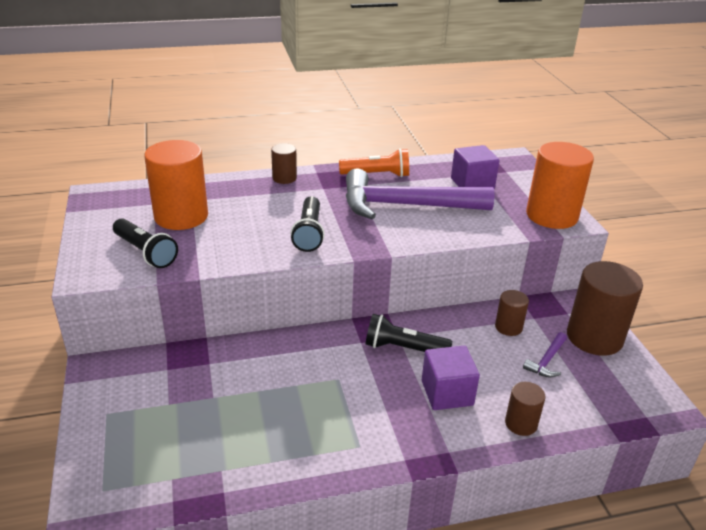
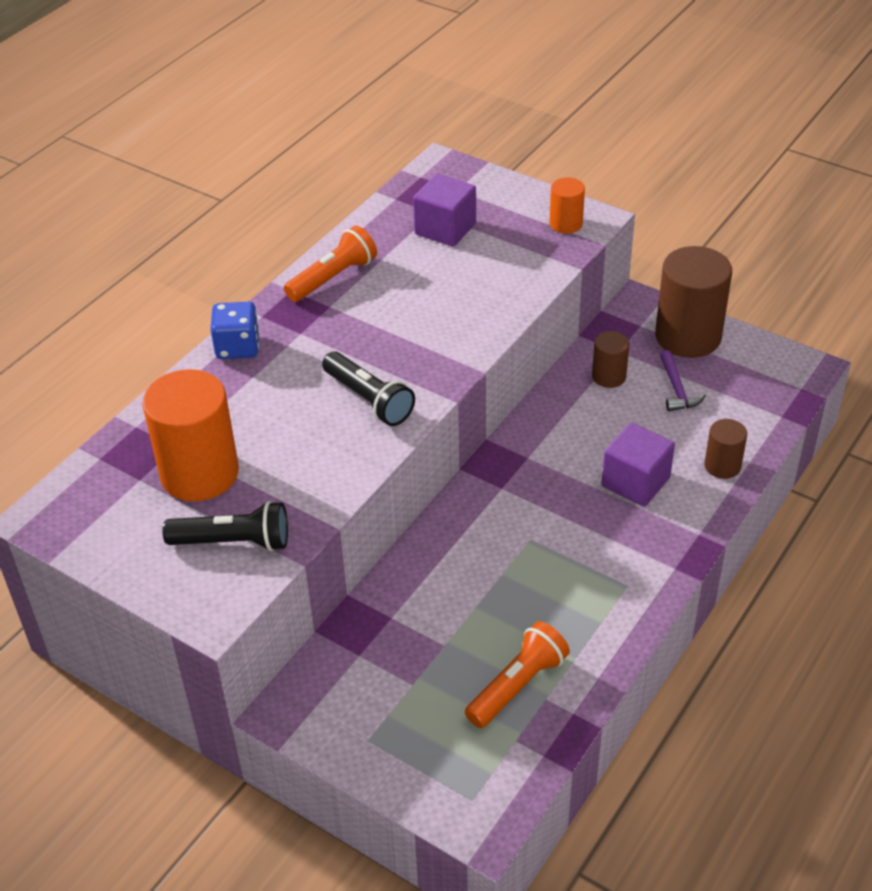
camera: 40 degrees left, 10 degrees up
(216, 450) = (517, 686): none -> orange flashlight
(284, 178) = (237, 347): brown cylinder -> blue dice
(403, 348) = (547, 466): black flashlight -> none
(405, 206) = (416, 301): purple hammer -> none
(551, 215) = (566, 224): orange cylinder -> orange cylinder, size x0.50

